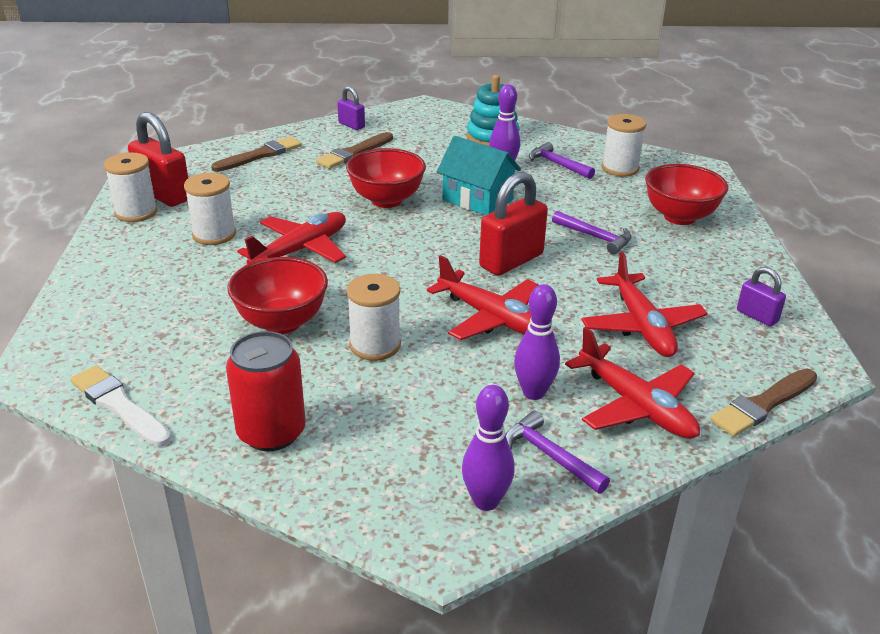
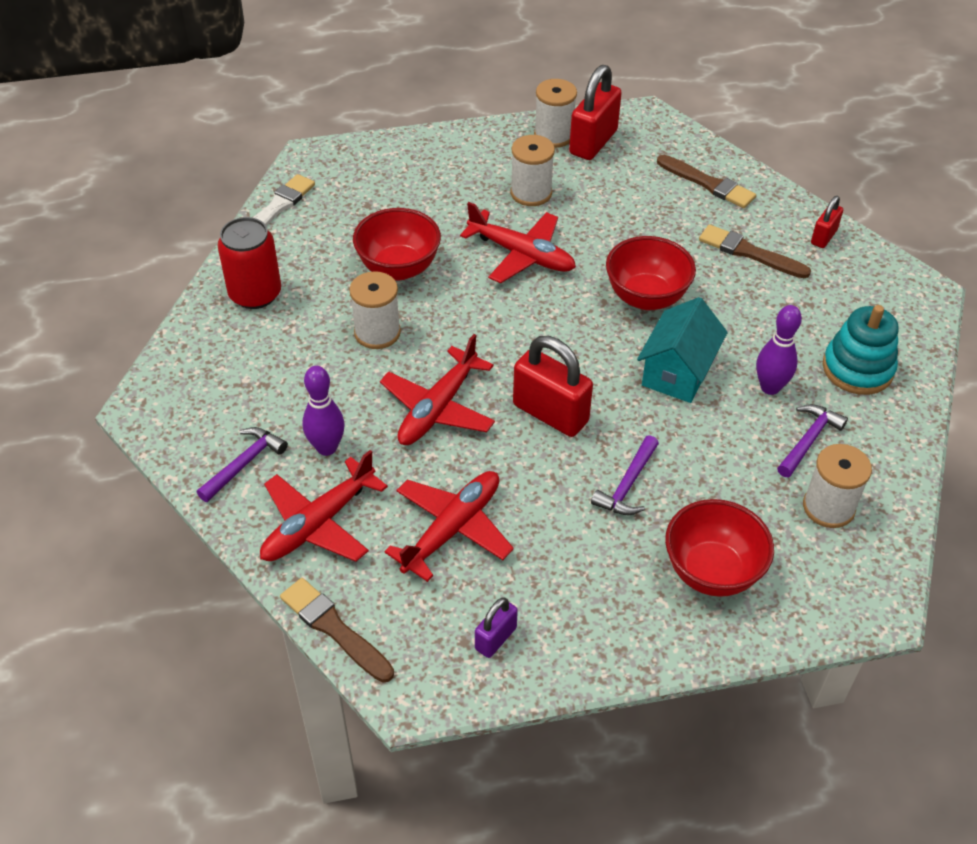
camera: 80 degrees right, 15 degrees up
(351, 125) = (823, 237): purple padlock -> red padlock
(486, 501) = (189, 427): purple bowling pin -> none
(641, 326) = (452, 529): red plane -> red plane turned 150 degrees clockwise

